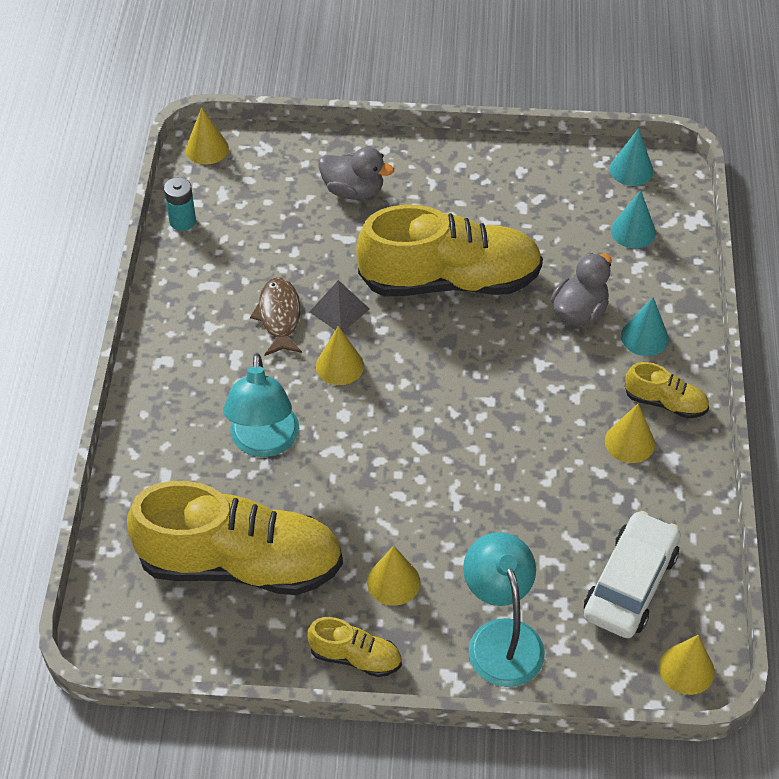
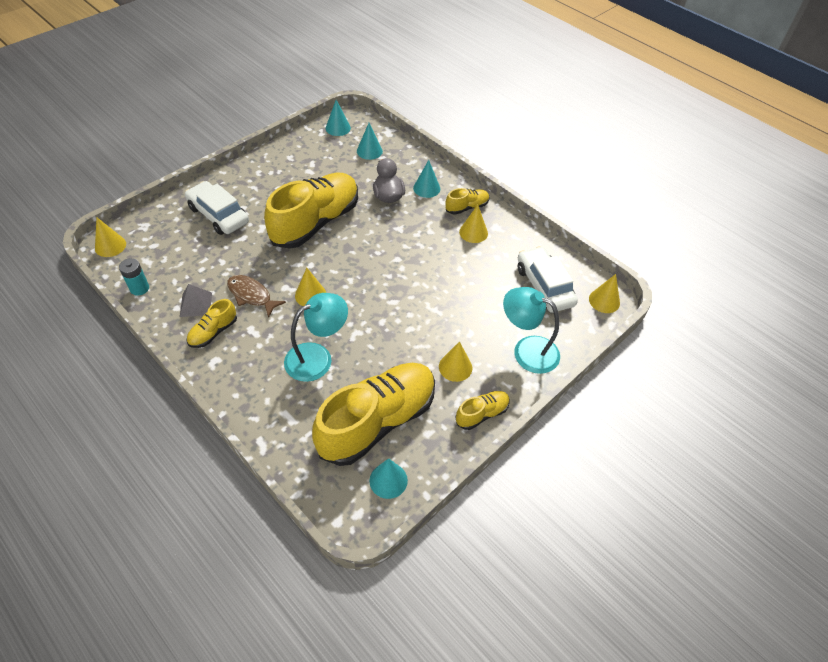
camera: 50 degrees left, 0 degrees up
(179, 631) = (388, 480): none -> turquoise cone
(197, 328) = (213, 332): none -> yellow shoe
(264, 442) = (317, 357): turquoise lamp -> turquoise lamp turned 75 degrees counterclockwise
(339, 310) = (279, 271): grey pyramid -> grey pyramid (196, 304)
(353, 191) = (218, 215): grey duck -> white car

